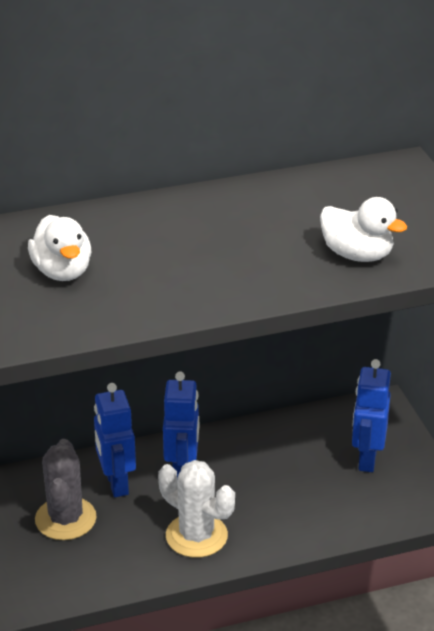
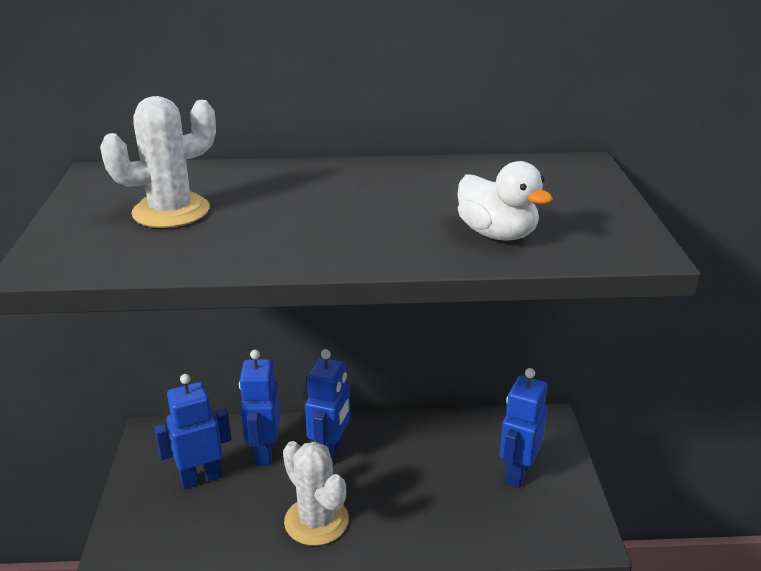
camera: 15 degrees right, 5 degrees down
(62, 272) = (171, 211): white duck -> white cactus
(65, 519) = (201, 478): grey cactus -> blue robot

